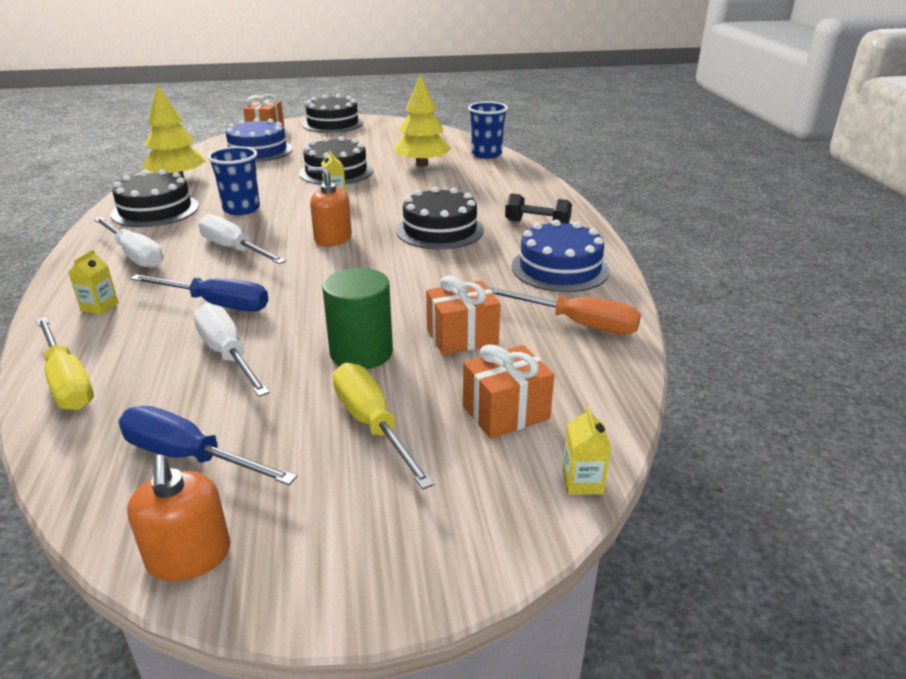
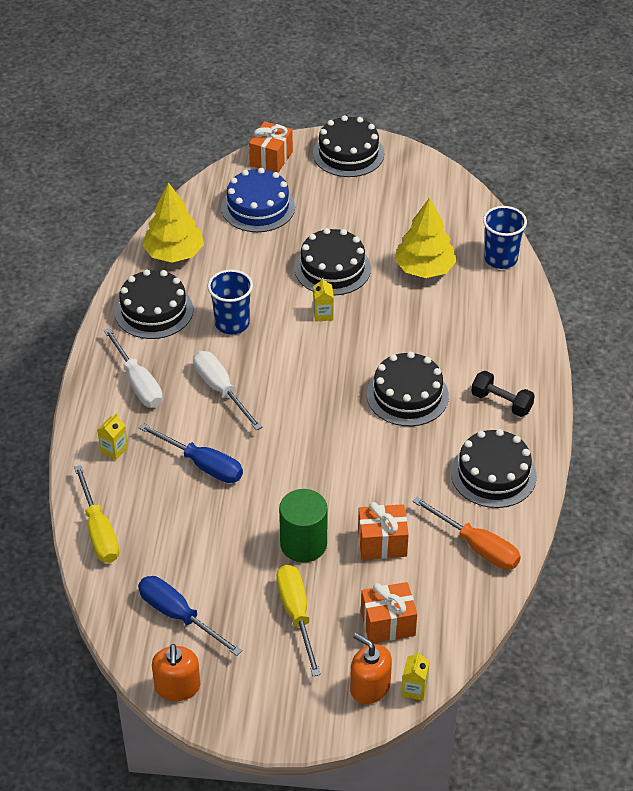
camera: 15 degrees right, 15 degrees up
(228, 354) = (207, 525): white screwdriver -> none
(333, 238) = (308, 390): orange soap dispenser -> orange soap dispenser (370, 687)
(560, 268) = (493, 474): blue cake -> black cake

